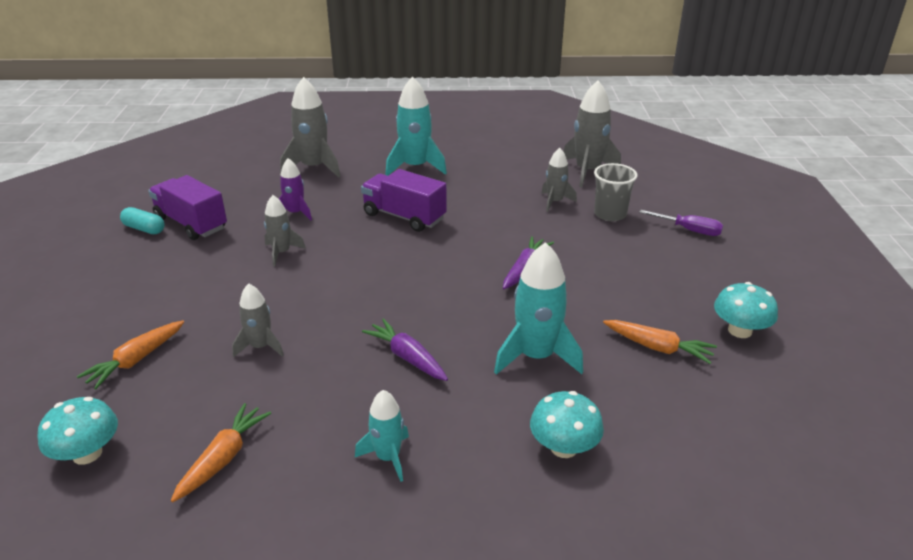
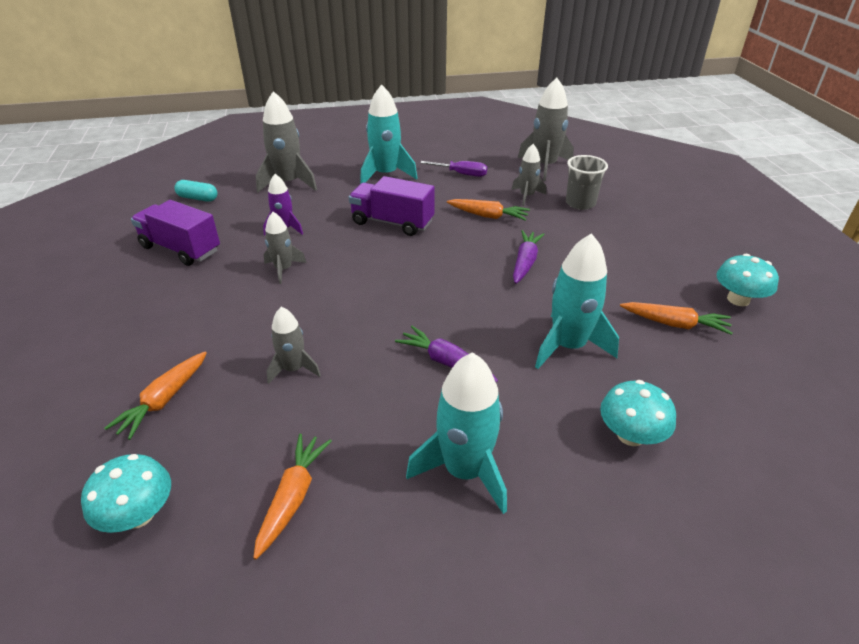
camera: 10 degrees left, 5 degrees up
(144, 229) = (132, 259): turquoise capsule -> turquoise capsule (198, 198)
(388, 457) = (465, 470): turquoise rocket -> turquoise rocket, size x1.70
(505, 219) = (488, 216): none -> orange carrot
(689, 230) = (654, 211): purple screwdriver -> purple screwdriver (461, 174)

